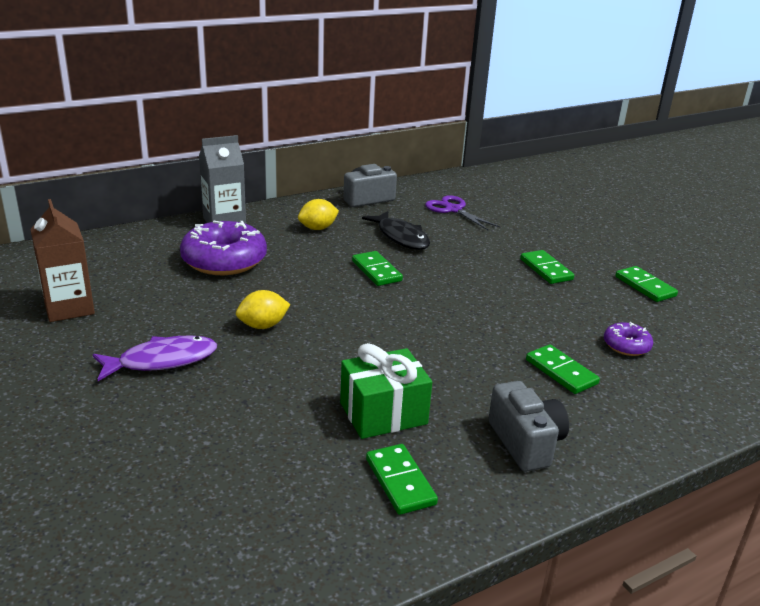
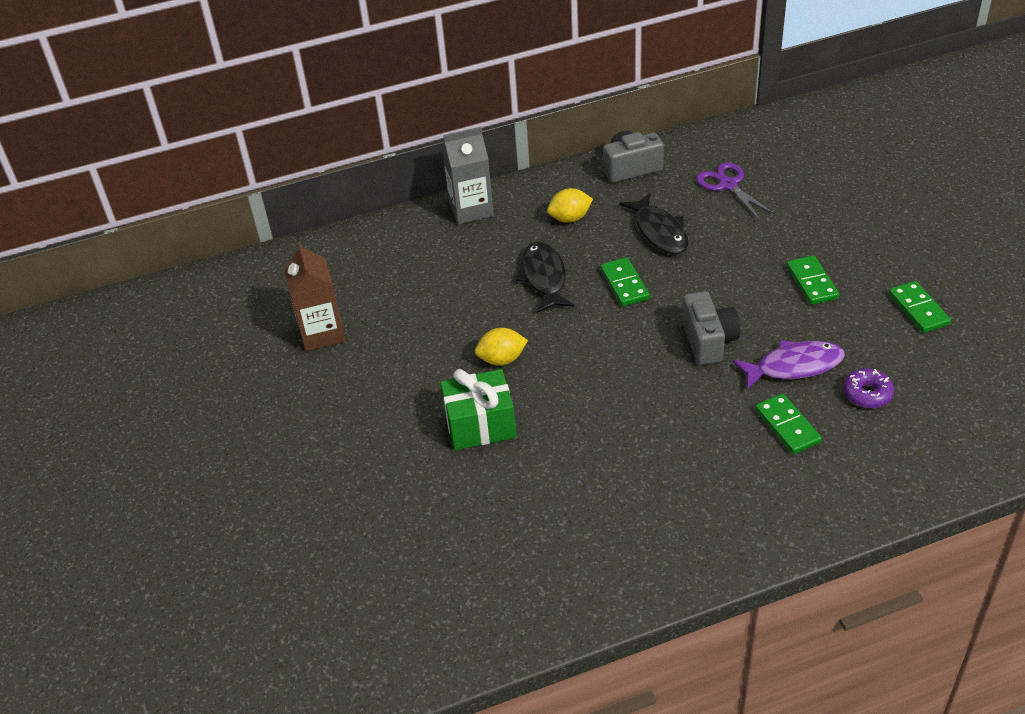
camera: 15 degrees right, 15 degrees up
(162, 361) = (407, 401): purple fish -> purple fish (794, 366)
(224, 260) = (468, 268): purple donut -> none
(299, 266) = (544, 277): none -> black fish
(383, 413) = (603, 469): green gift -> green gift (480, 425)
(400, 481) = (607, 543): green domino -> none
(525, 443) = (729, 508): grey camera -> grey camera (708, 341)

